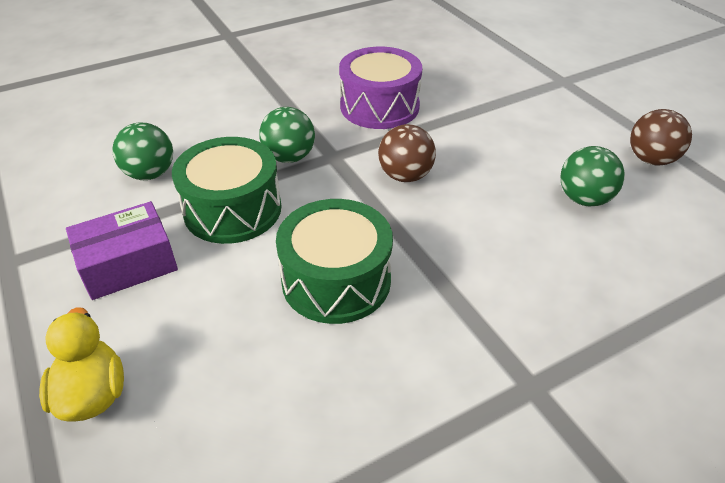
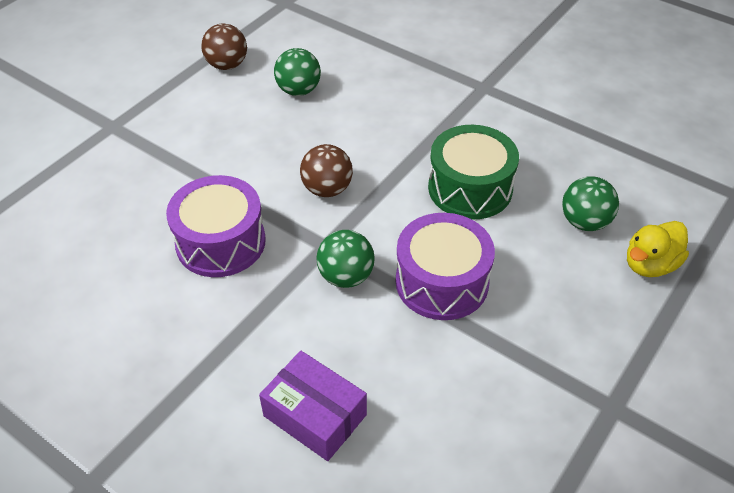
camera: 115 degrees left, 5 degrees up
(128, 264) = (548, 316): purple box -> purple box (315, 415)
(150, 174) = (437, 375): green ball -> green ball (584, 222)
(233, 209) = (442, 282): green drum -> purple drum

